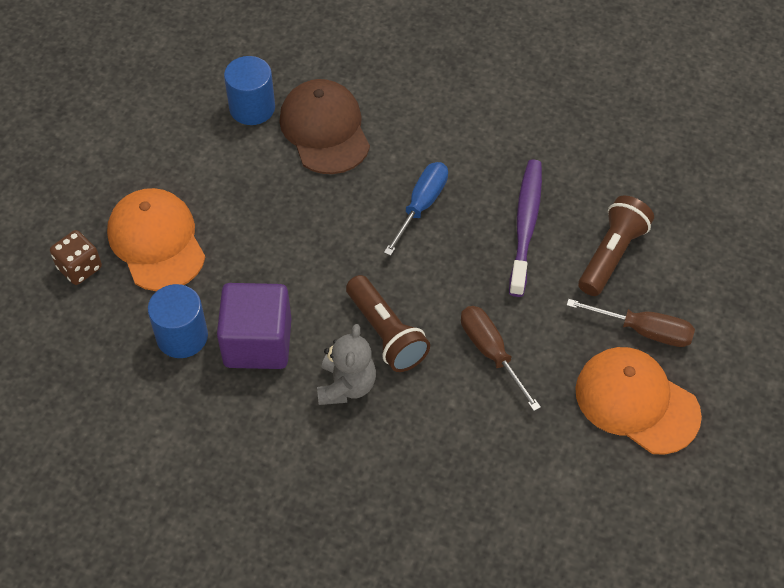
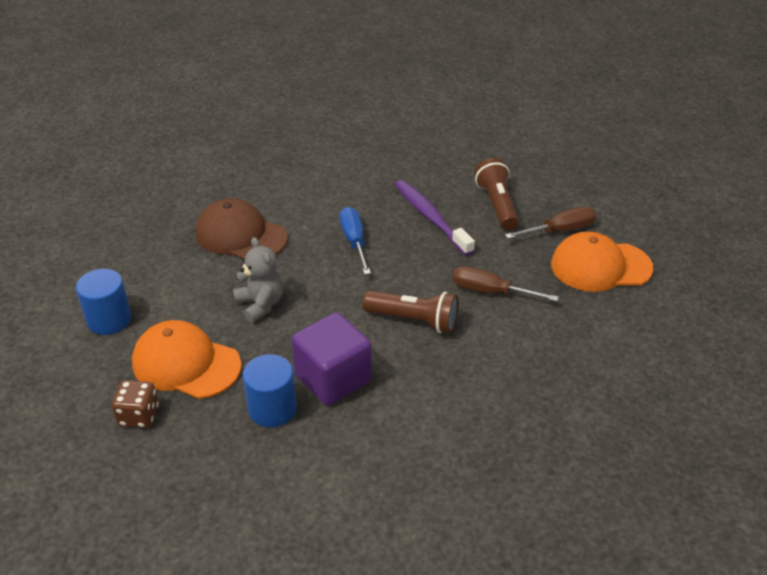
camera: 40 degrees left, 15 degrees down
(252, 108) = (173, 250): blue cylinder -> blue cylinder (109, 320)
(346, 386) = (423, 365): grey teddy bear -> grey teddy bear (260, 304)

